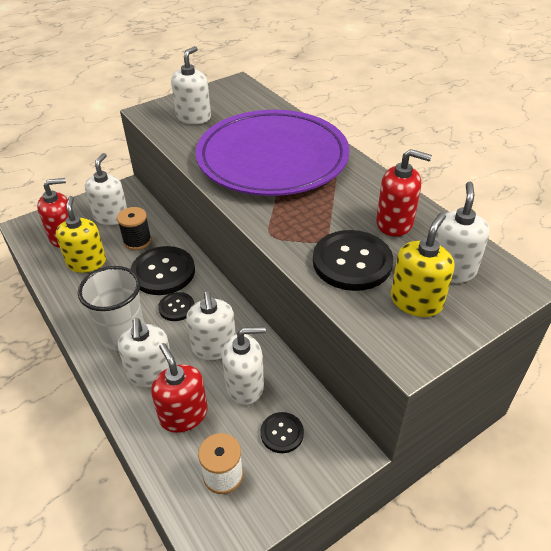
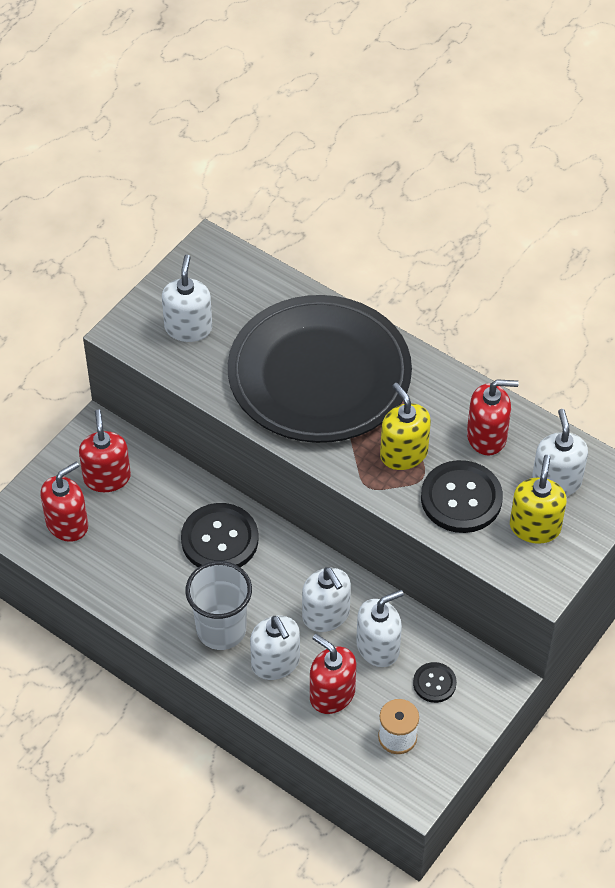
camera: 20 degrees left, 10 degrees up
(87, 262) = (120, 552): yellow soap dispenser -> yellow soap dispenser (403, 453)
(111, 216) = (107, 477): white soap dispenser -> red soap dispenser
(137, 241) = (163, 505): black spool -> none
(176, 307) = (260, 580): black button -> none
(272, 158) = (319, 375): purple plate -> black plate

